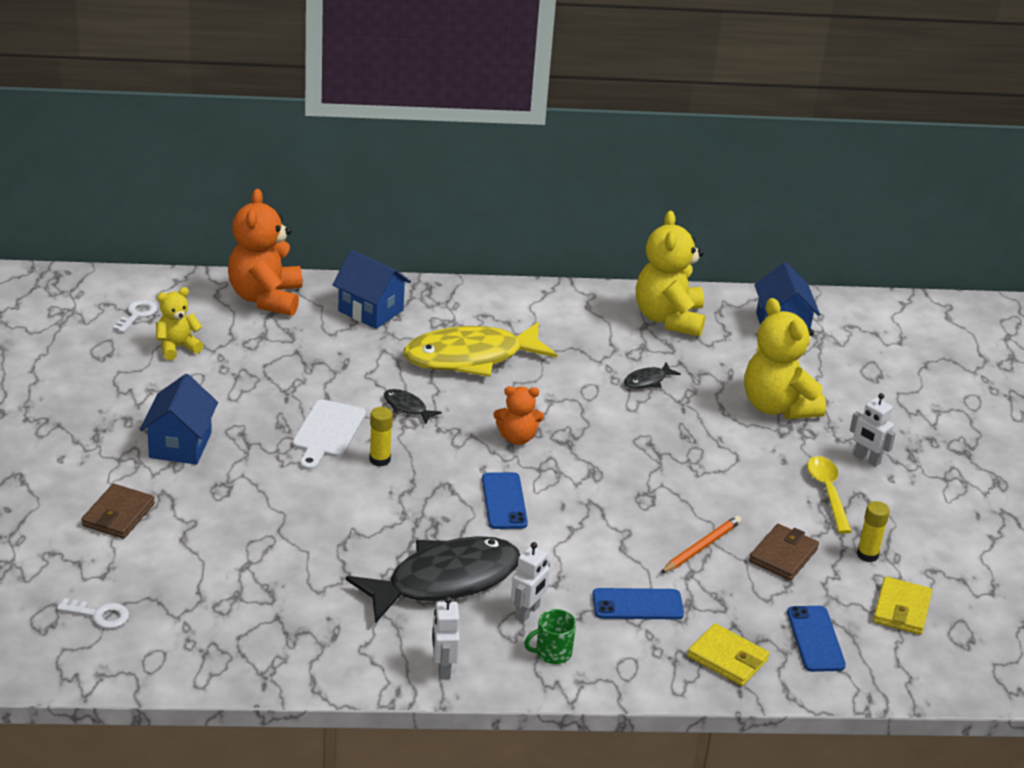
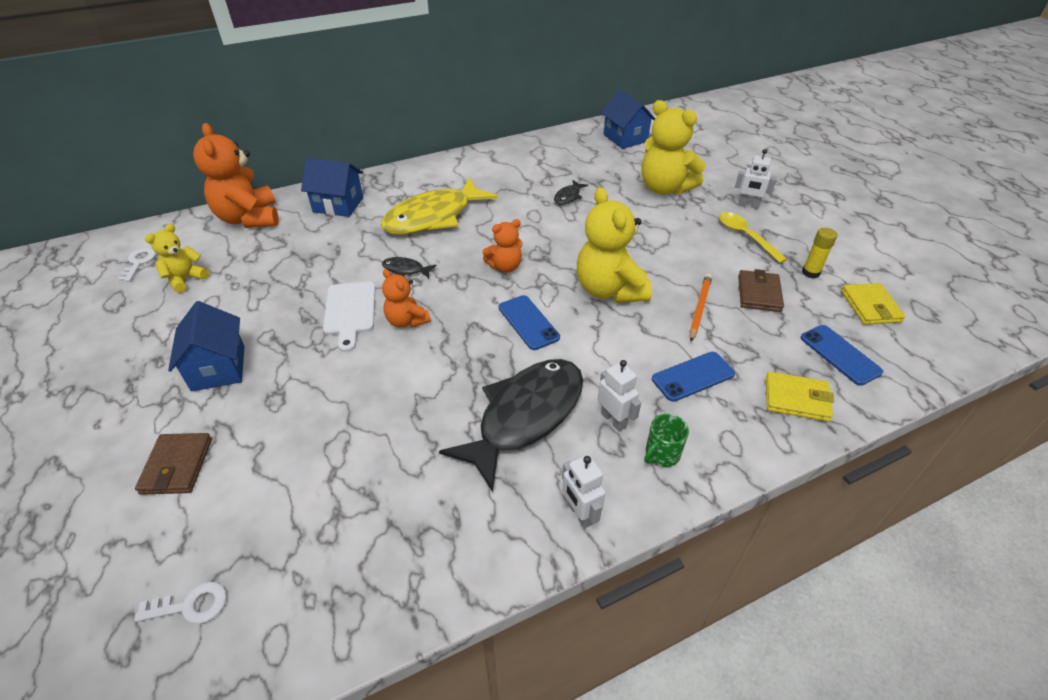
camera: 20 degrees left, 10 degrees up
(380, 460) = (406, 321): yellow glue stick -> orange teddy bear
(527, 612) = (613, 420): white robot -> white robot turned 45 degrees counterclockwise
(669, 319) = (552, 153): yellow teddy bear -> yellow teddy bear (609, 290)

